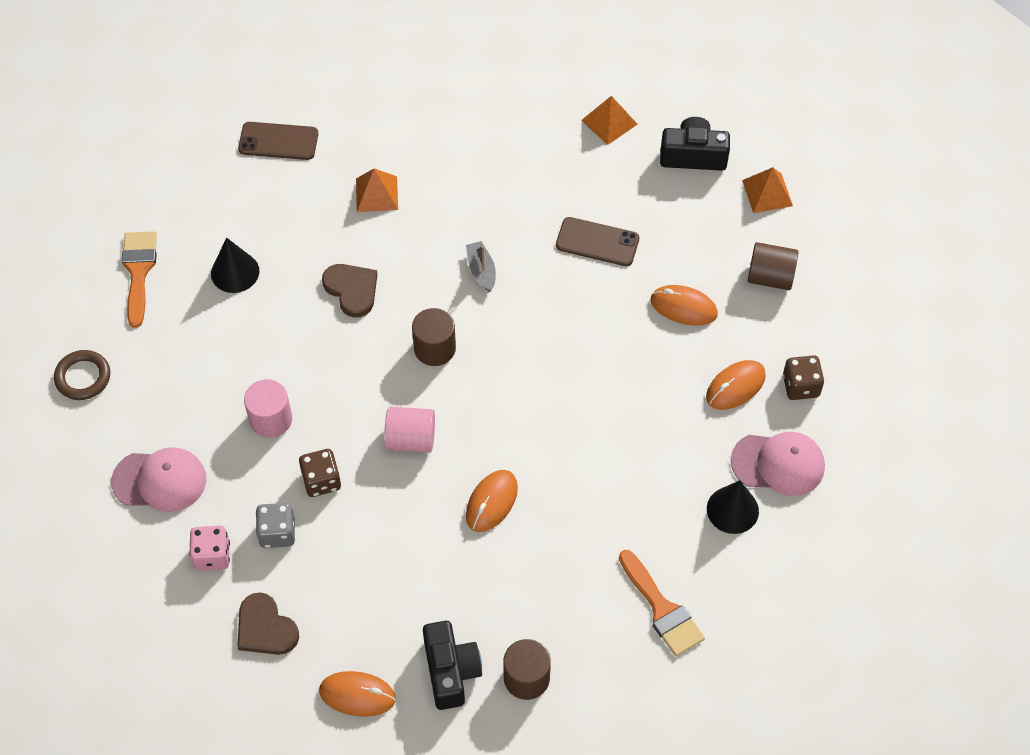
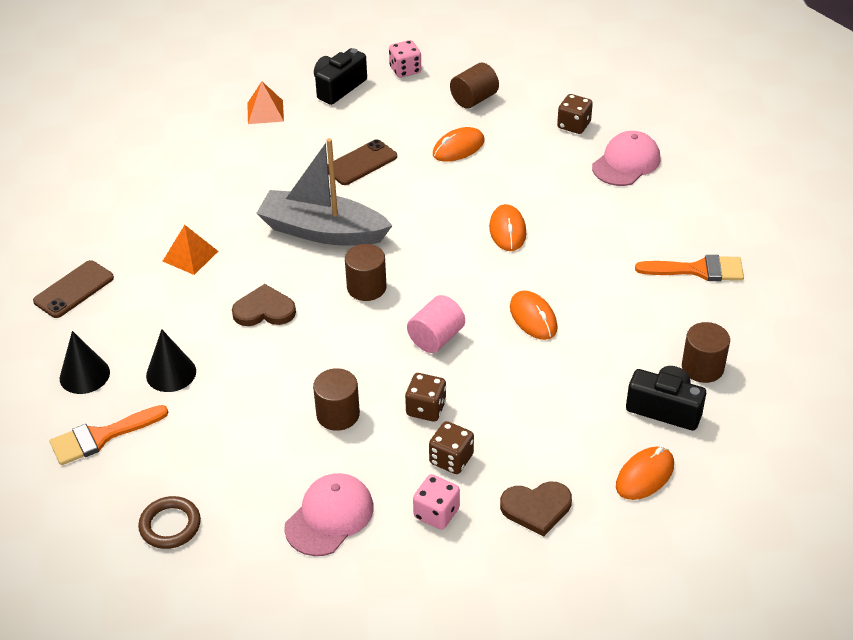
camera: 55 degrees left, 15 degrees down
(138, 272) = (101, 436): orange brush -> orange brush turned 60 degrees counterclockwise
(271, 419) = (338, 414): pink cylinder -> brown cylinder
(277, 533) = (451, 459): grey dice -> brown dice
(481, 270) = (322, 231): grey boat -> grey boat, size x2.45
(732, 510) = (644, 200): black cone -> black cone (84, 375)
(735, 386) = (546, 154): orange mouse -> orange mouse (507, 230)
(767, 193) = (405, 70): orange pyramid -> pink dice

